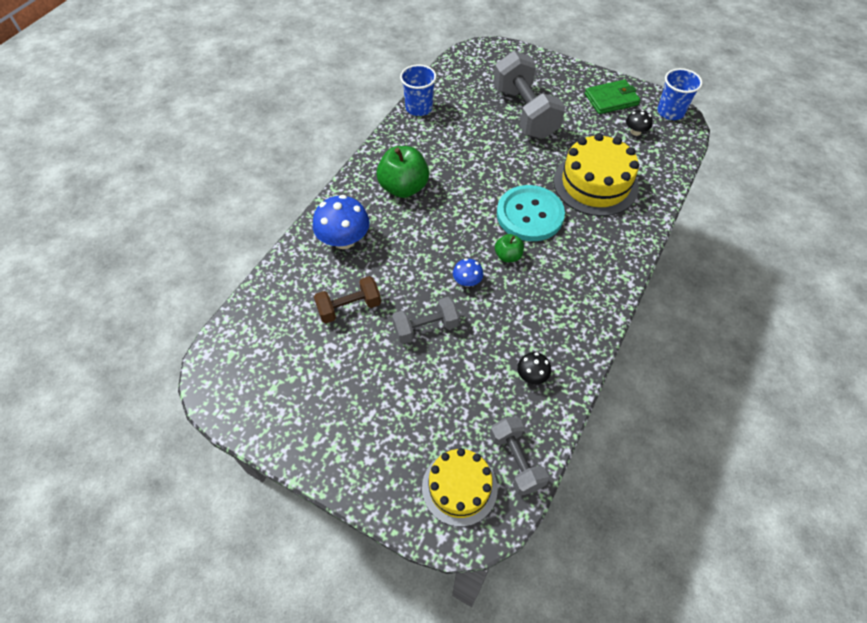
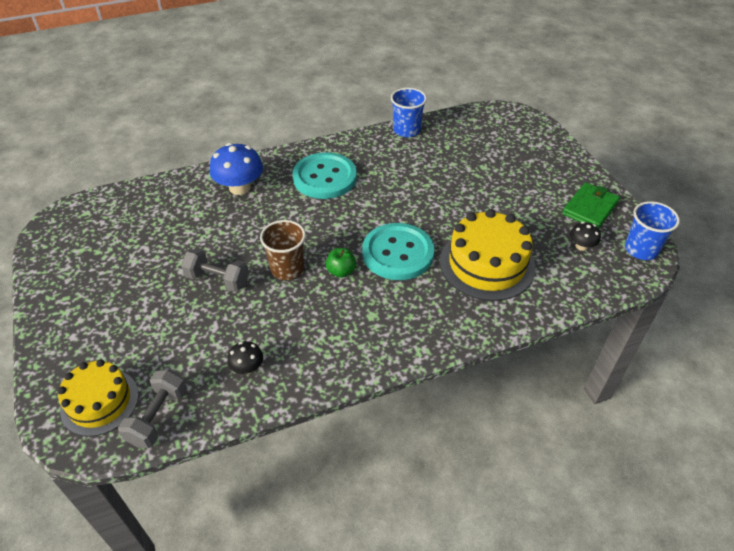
camera: 40 degrees right, 10 degrees down
(349, 307) = (187, 232): brown dumbbell -> none
(403, 187) = (325, 177): green apple -> turquoise button
(467, 281) = (287, 269): blue mushroom -> brown cup
(525, 112) = (492, 177): grey dumbbell -> none
(611, 99) = (590, 208): green wallet -> green wallet turned 75 degrees counterclockwise

